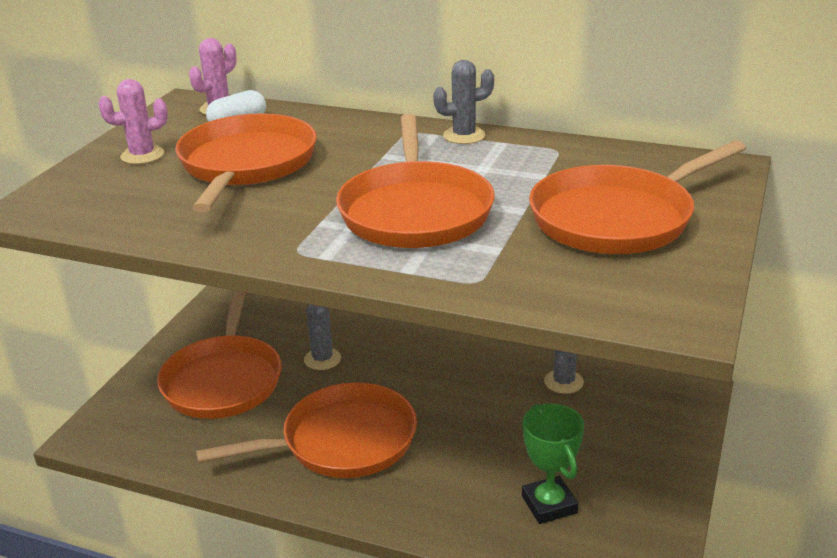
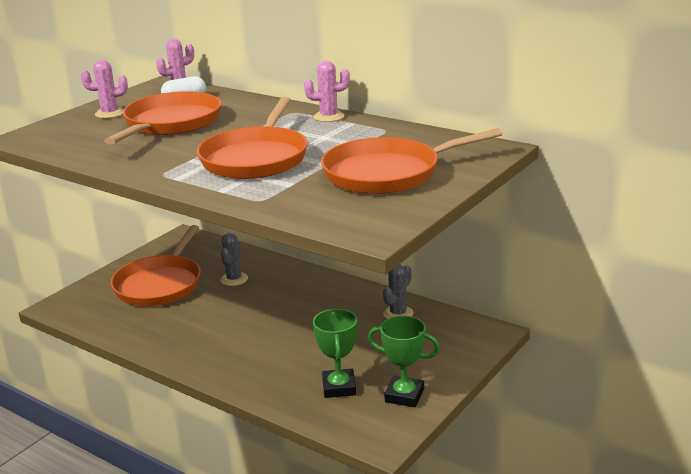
camera: 15 degrees right, 5 degrees down
(342, 441) = (219, 331): orange pan -> none
(464, 136) = (329, 117): grey cactus -> pink cactus
(639, 503) = (404, 395): none -> green trophy

